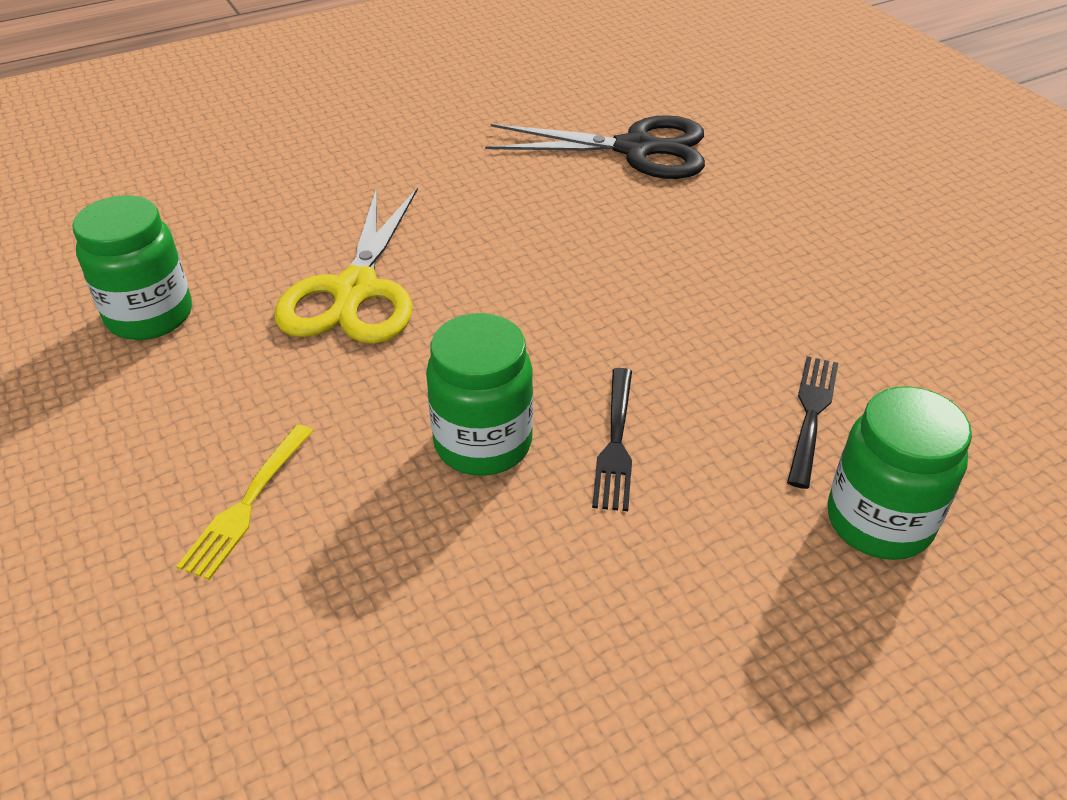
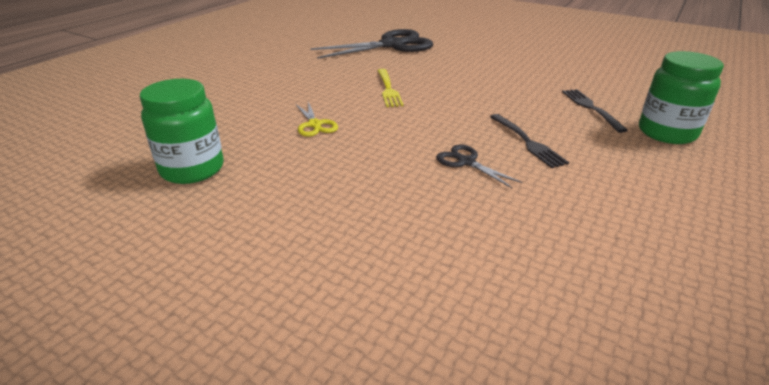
camera: 30 degrees left, 10 degrees down
(248, 503) = (370, 231): yellow fork -> yellow fork (388, 89)
(355, 290) = (315, 125): yellow scissors -> yellow scissors, size x0.47
(483, 443) = (466, 162): green jar -> black scissors

